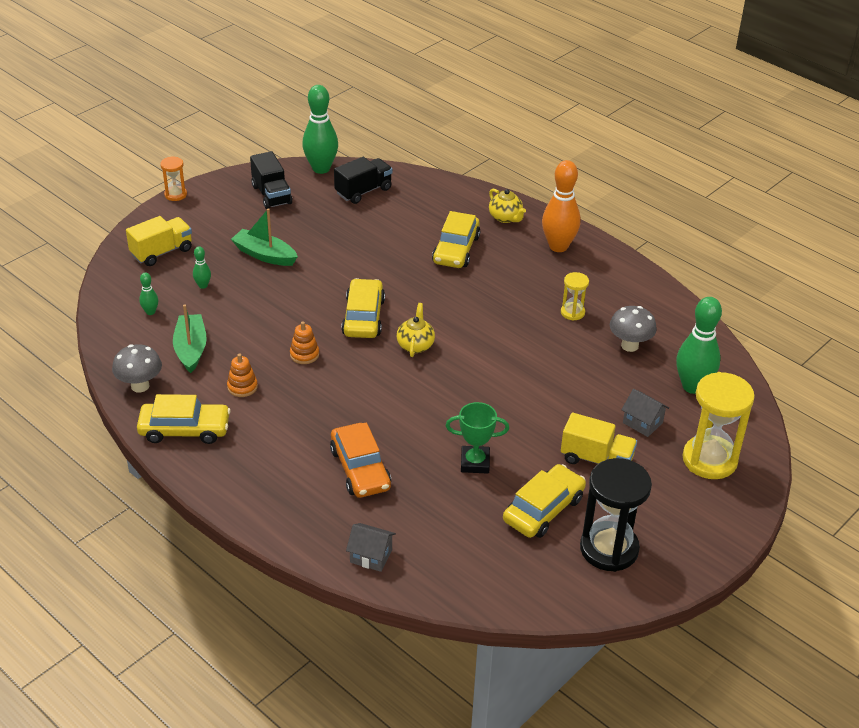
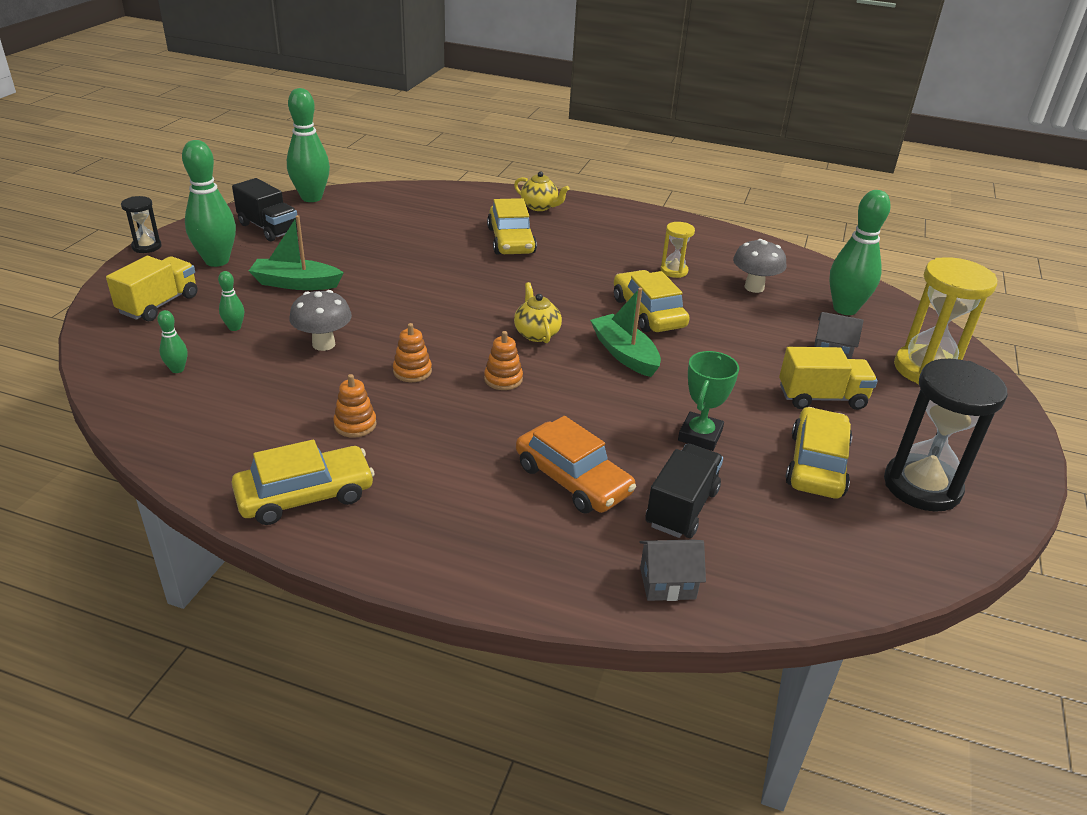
camera: 25 degrees left, 5 degrees down
(140, 386) = (208, 458): grey mushroom -> grey mushroom (323, 344)
(175, 194) = (146, 246): orange hourglass -> black hourglass
(191, 349) = (258, 398): green boat -> green boat (624, 354)
(219, 220) = (217, 261): none -> green bowling pin
(363, 191) = (373, 209): black truck -> black truck (681, 508)
(363, 317) = (456, 319): yellow car -> yellow car (648, 312)
(364, 378) = (503, 379): none -> orange stacking toy
(475, 463) = (700, 435): green trophy -> green trophy turned 45 degrees counterclockwise
(558, 246) = (611, 220): orange bowling pin -> none

